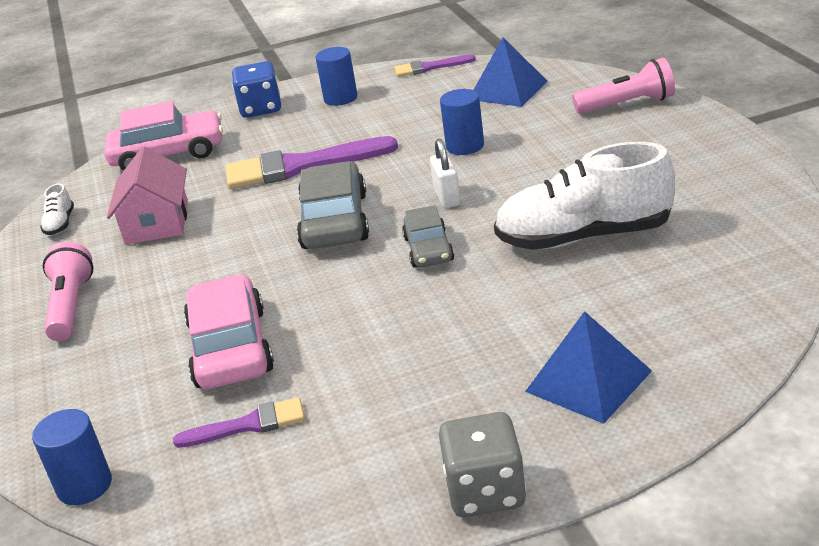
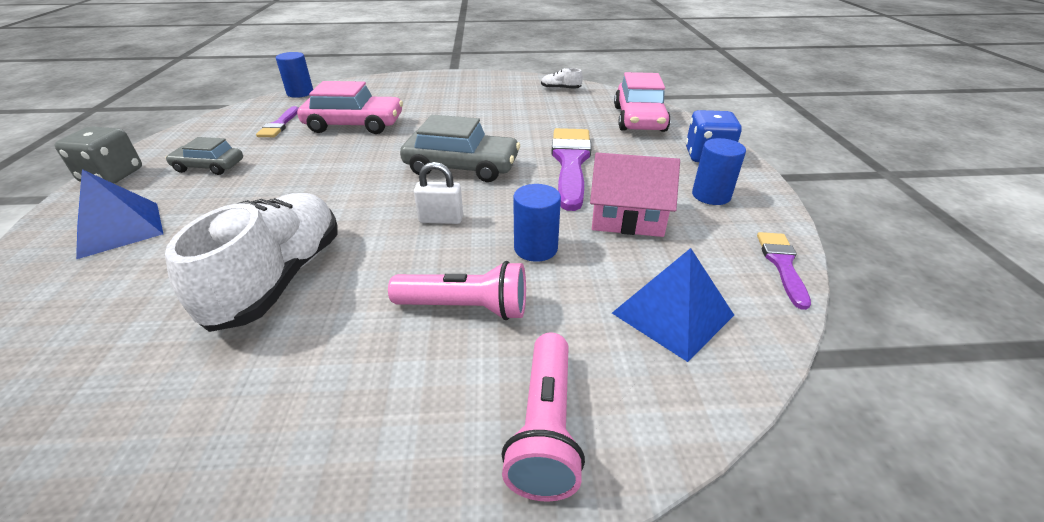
camera: 100 degrees right, 5 degrees up
(71, 306) = (457, 91): pink flashlight -> pink flashlight (466, 307)
(157, 222) = (532, 112): pink house -> pink house (627, 217)
(428, 249) = (370, 197): grey car -> grey car (209, 166)

